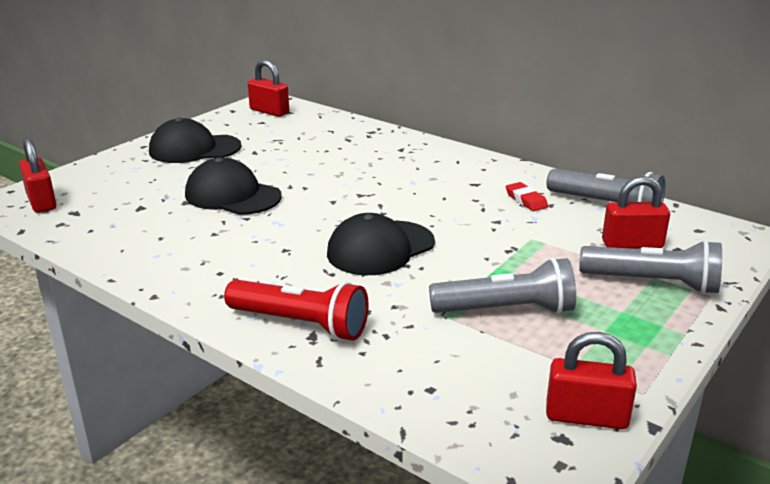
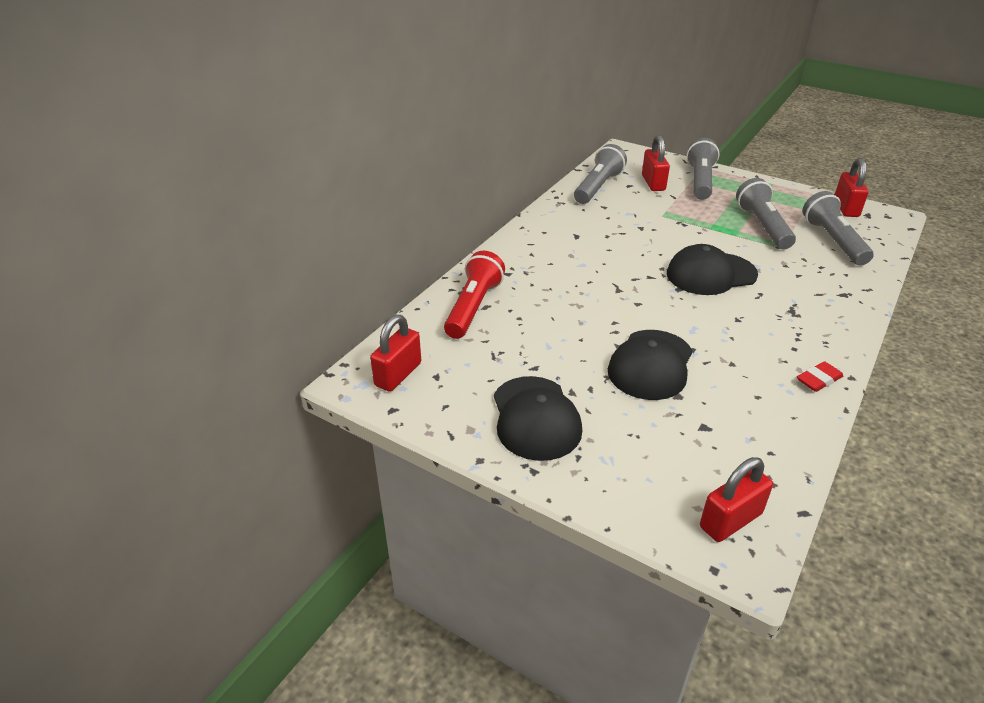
camera: 95 degrees left, 10 degrees up
(300, 324) = (835, 300): red flashlight -> red flashlight (473, 307)
(380, 248) = (710, 274): black cap -> black cap turned 120 degrees clockwise
(460, 366) = (833, 241): none -> grey flashlight
(526, 200) = (600, 215): red eraser -> red eraser (818, 380)

